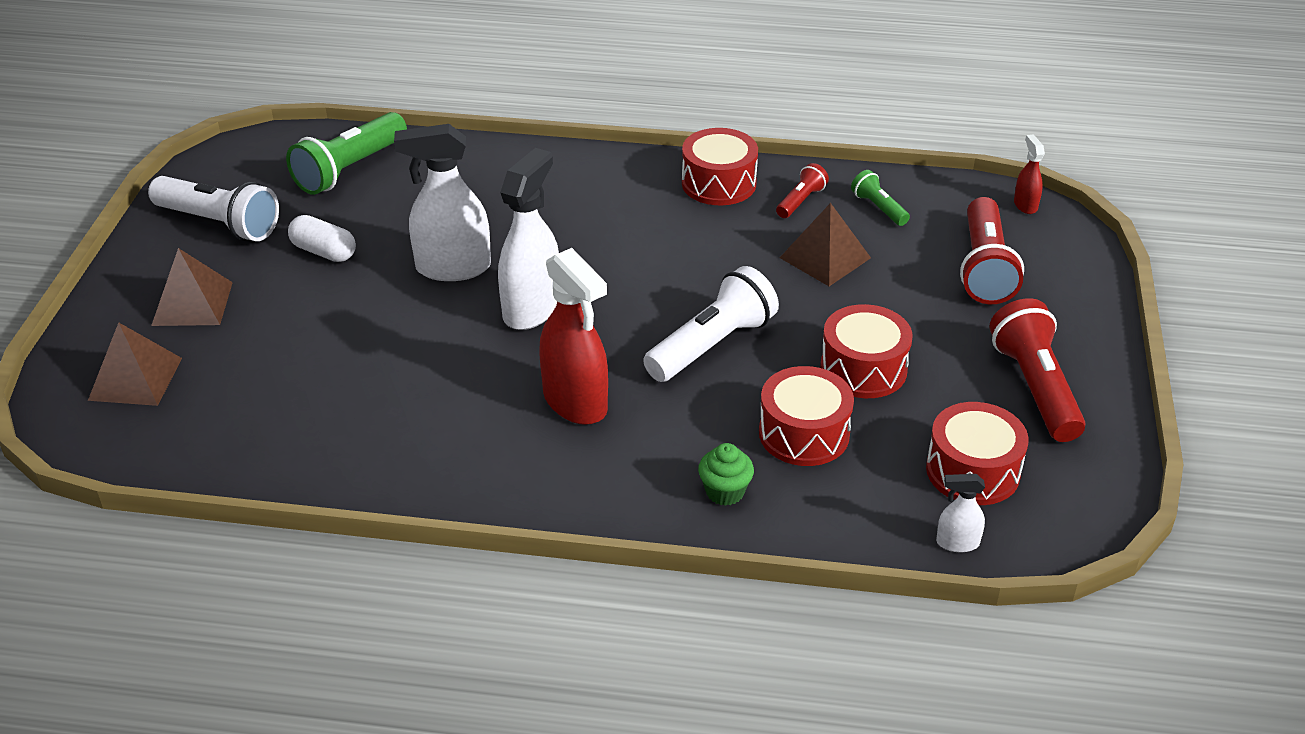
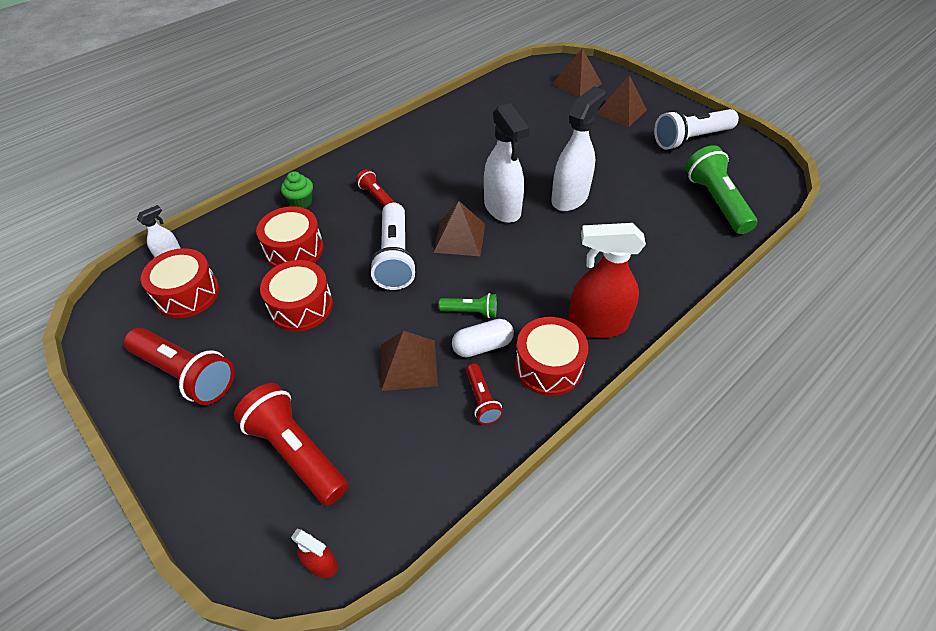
camera: 130 degrees right, 10 degrees up
(324, 251) = (630, 162): white capsule -> white capsule (482, 346)
(575, 402) = (414, 188): red spray bottle -> red spray bottle (596, 324)
(622, 315) = (459, 238): none -> brown pyramid
(630, 428) = (376, 196): none -> red flashlight
(878, 208) = (426, 444): green flashlight -> green flashlight (471, 312)

